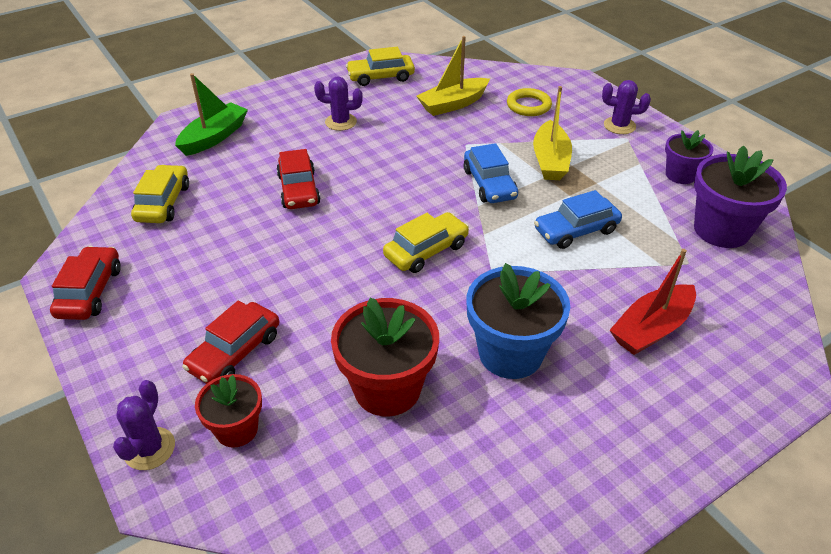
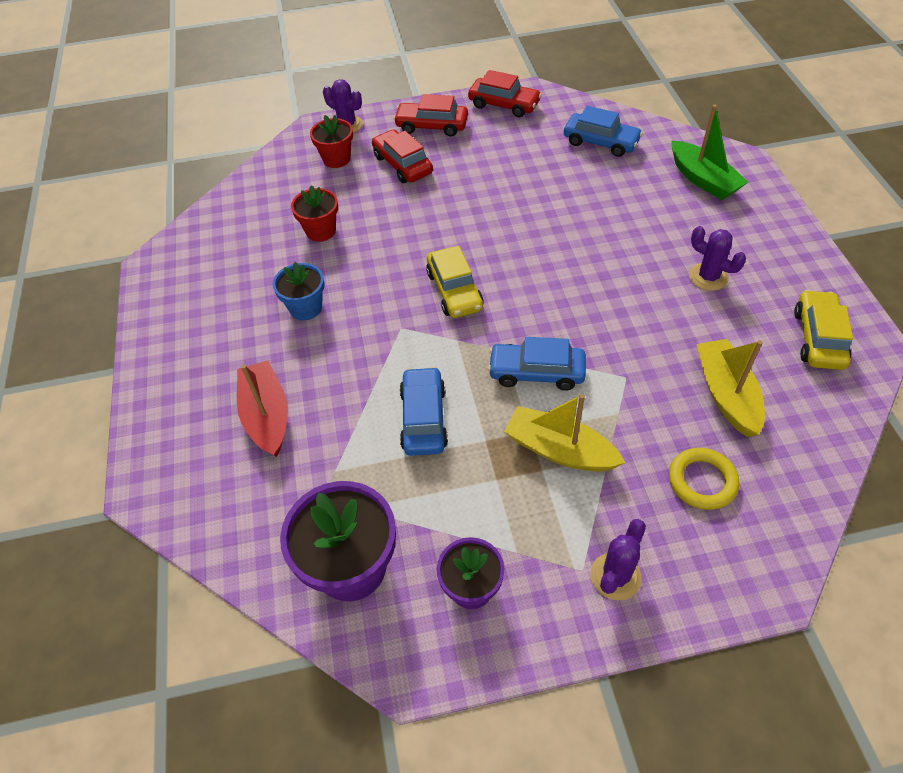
camera: 115 degrees right, 10 degrees up
(163, 203) = (601, 142): yellow car -> blue car
(298, 190) = (587, 224): red car -> red car (432, 126)
(341, 122) = (708, 277): purple cactus -> purple cactus turned 75 degrees counterclockwise
(387, 389) = (321, 231): red flower pot -> red flower pot, size x0.59
(510, 353) = (306, 308): blue flower pot -> blue flower pot, size x0.59

